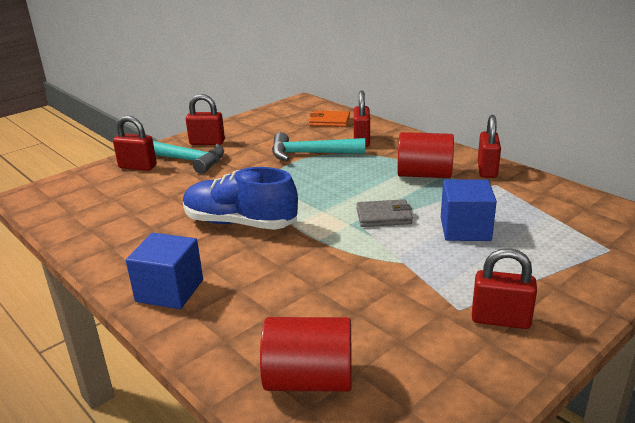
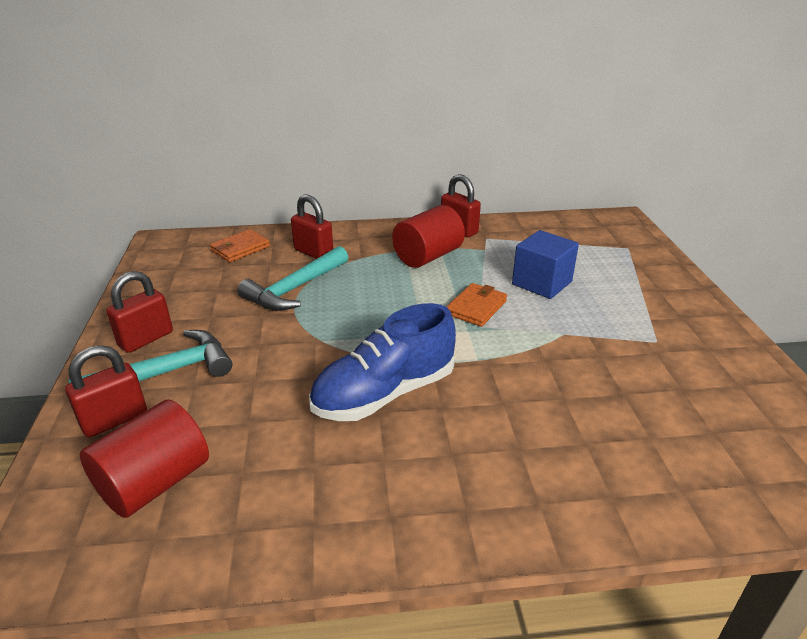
camera: 55 degrees left, 5 degrees up
(169, 291) = (477, 504): blue cube -> none
(309, 380) = (710, 465): red cylinder -> red cylinder (155, 482)
(384, 216) = (476, 307): grey wallet -> orange wallet
(500, 320) = (684, 330): red padlock -> none

